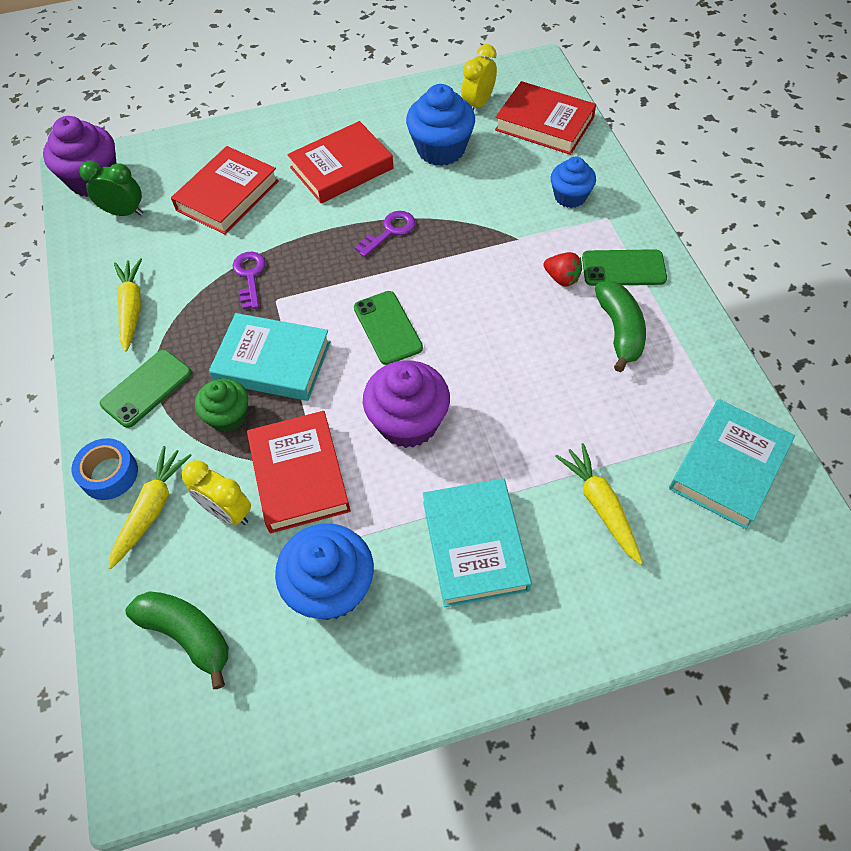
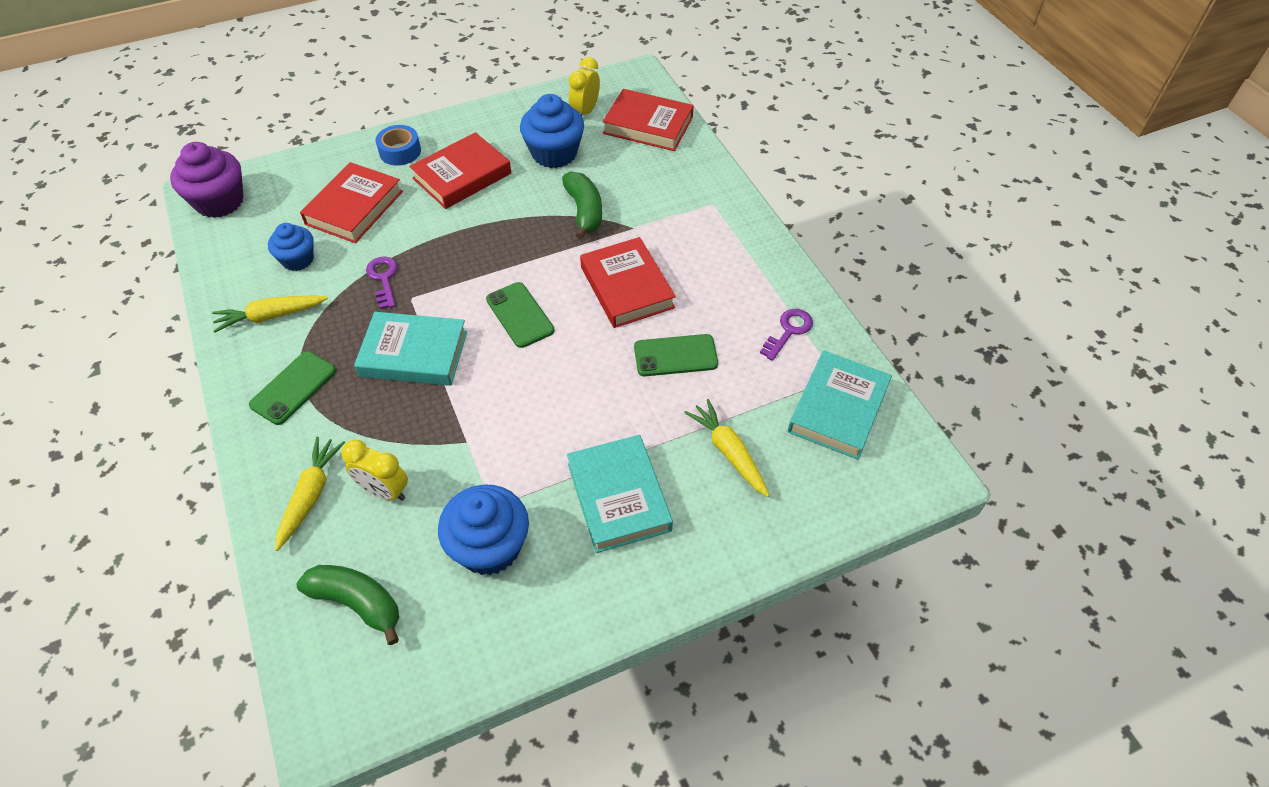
camera: 10 degrees left, 5 degrees down
(109, 474) = (265, 468): blue tape -> blue tape (400, 151)
(124, 212) = (254, 230): green clock -> none
(132, 308) = (271, 316): yellow carrot -> yellow carrot turned 90 degrees counterclockwise
(228, 416) = (376, 406): green cupcake -> none
(299, 475) = (449, 452): red book -> red book (627, 287)
(390, 231) = (513, 230): purple key -> purple key (788, 331)
(408, 422) = (547, 396): purple cupcake -> none
(561, 278) = (676, 259): red strawberry -> none
(570, 196) = (677, 188): blue cupcake -> blue cupcake (298, 259)
(619, 330) = (732, 301): green banana -> green banana (584, 211)
(623, 268) = (731, 247): green phone -> green phone (675, 356)

